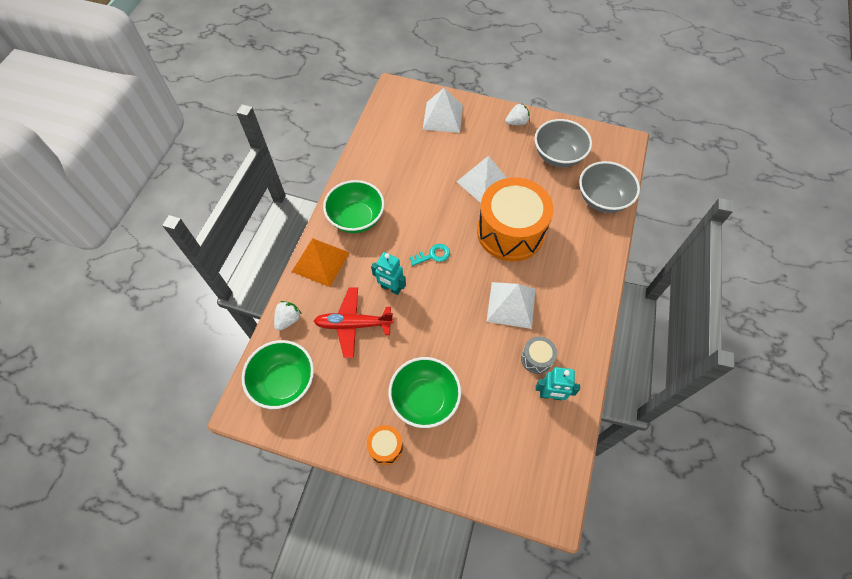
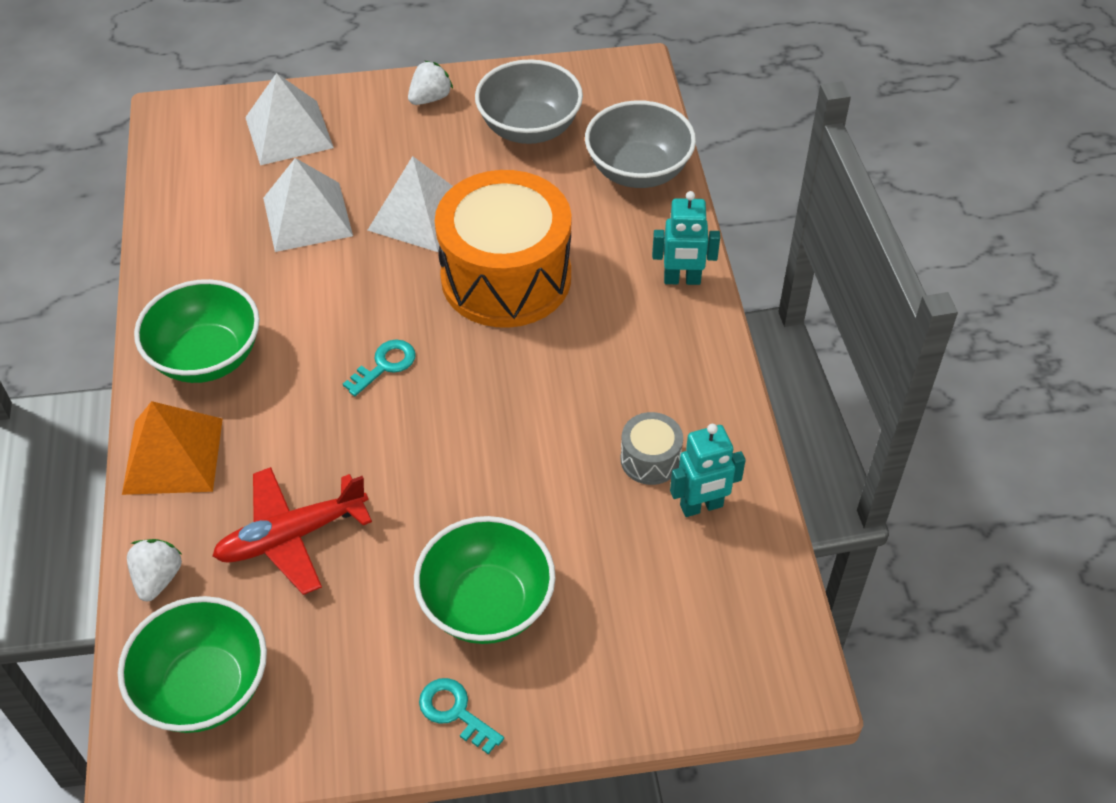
camera: 25 degrees left, 10 degrees down
(385, 447) = (455, 712): orange drum -> turquoise key
(391, 288) = (333, 448): turquoise robot -> turquoise robot (682, 280)
(511, 304) = (565, 392): white pyramid -> white pyramid (307, 216)

